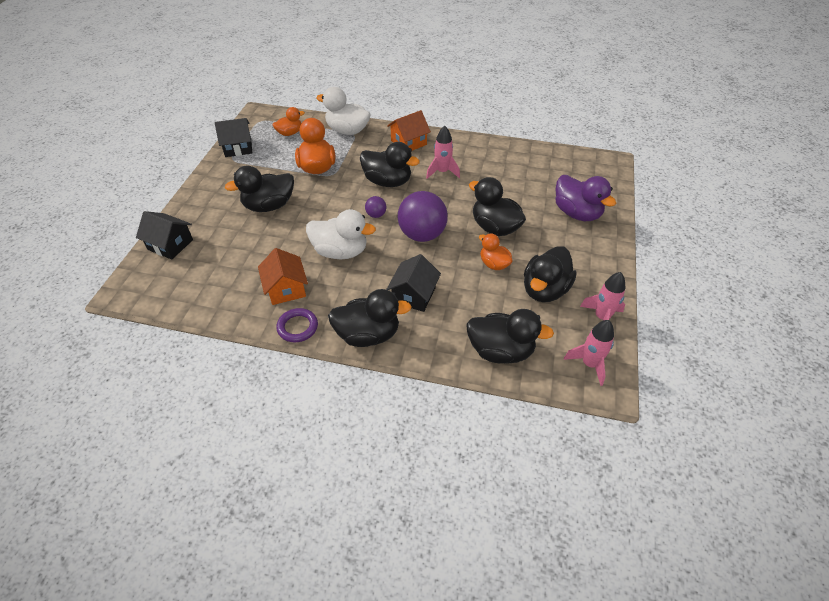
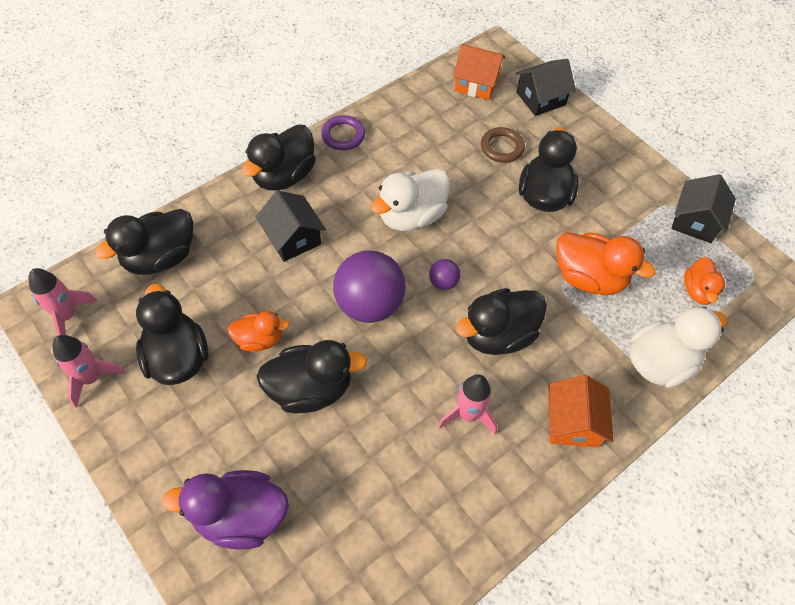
camera: 125 degrees right, 10 degrees up
(239, 241) = (502, 147): none -> brown ring
(286, 289) = (399, 150): orange house -> orange house (476, 84)

